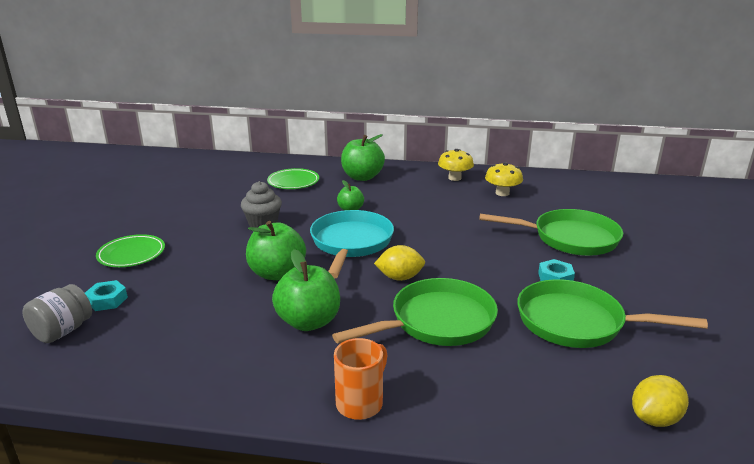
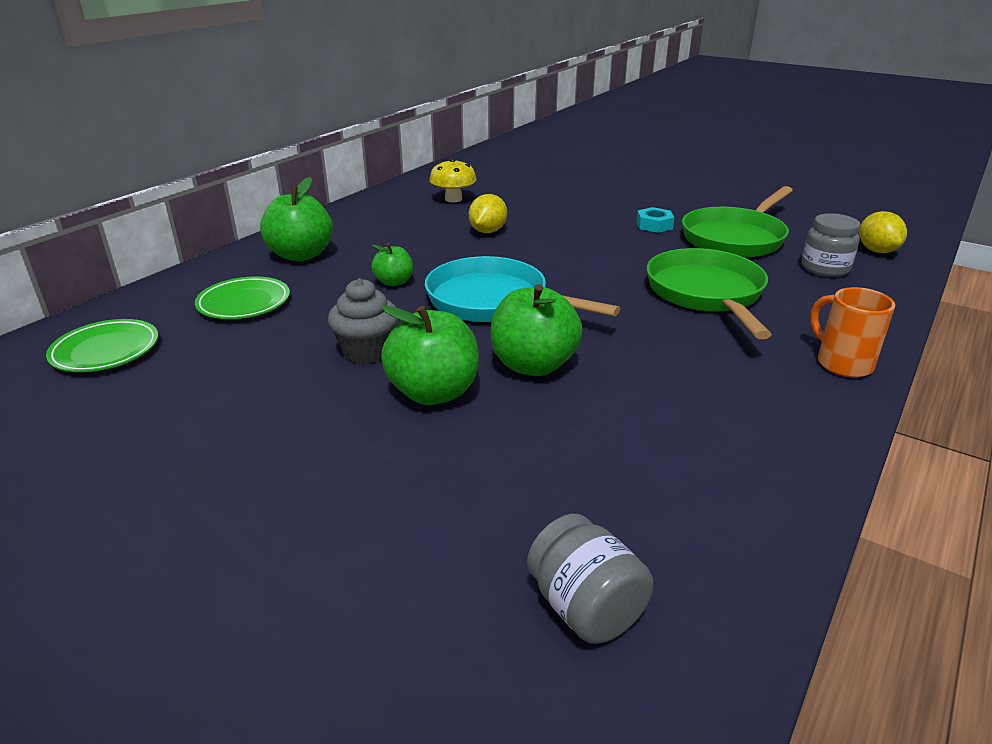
camera: 65 degrees left, 5 degrees up
(107, 300) = (504, 542): turquoise nut -> none
(131, 254) = (344, 498): green plate -> green plate (106, 351)
(308, 322) = (671, 364): green apple -> green apple (433, 392)
(400, 277) = (603, 291): yellow lemon -> yellow lemon (488, 231)
(454, 178) = (383, 209): yellow mushroom -> none
(559, 382) = (825, 268): none -> grey jar
(569, 238) = (584, 200): green pan -> none

